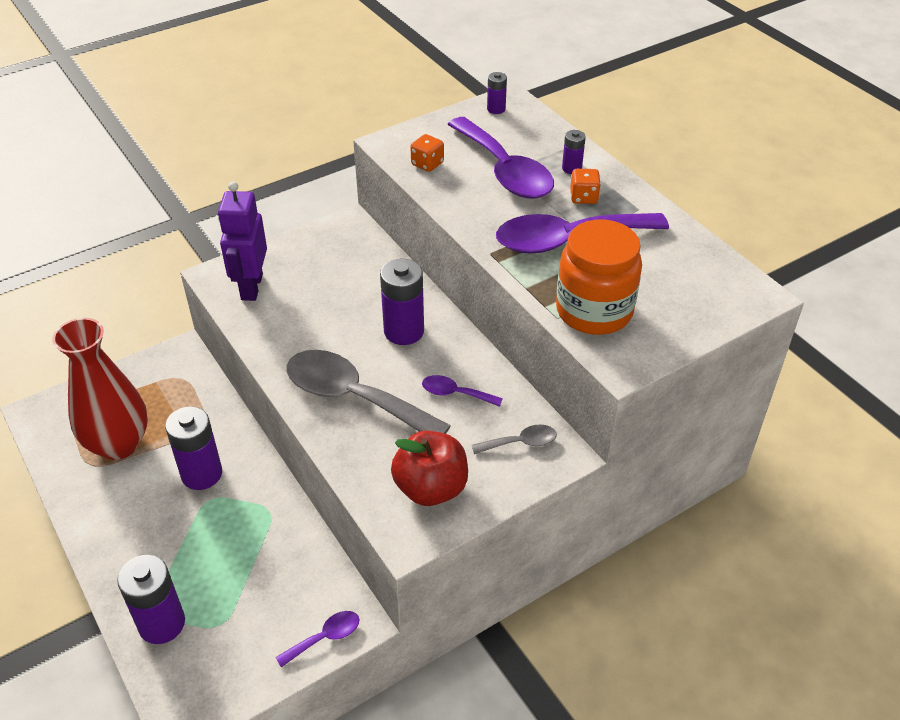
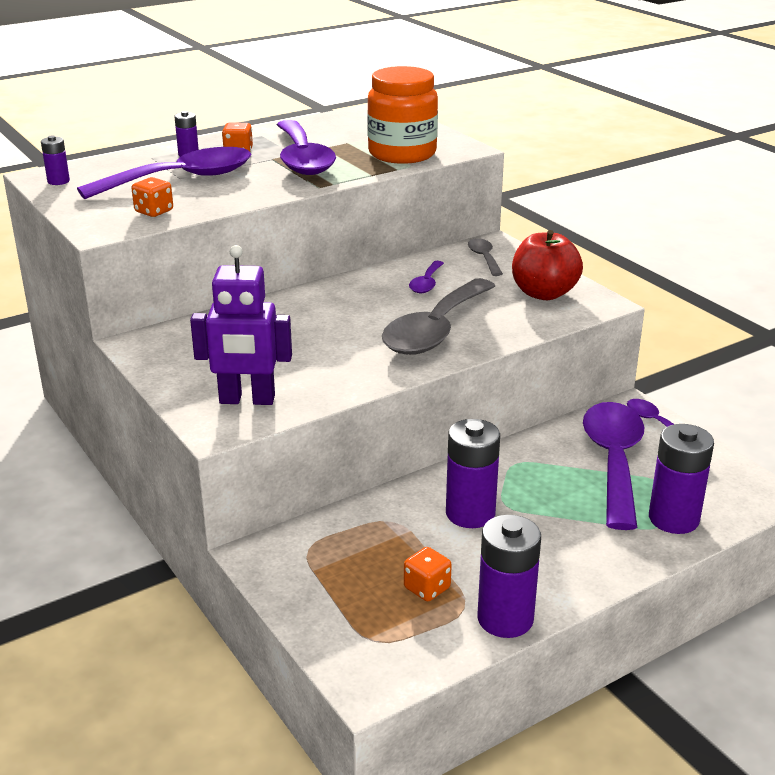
camera: 90 degrees left, 15 degrees down
(118, 444) = (427, 588): red vase -> orange dice
(260, 589) = (613, 461): none -> purple spoon
(404, 331) = (337, 307): purple battery -> purple battery (505, 619)

